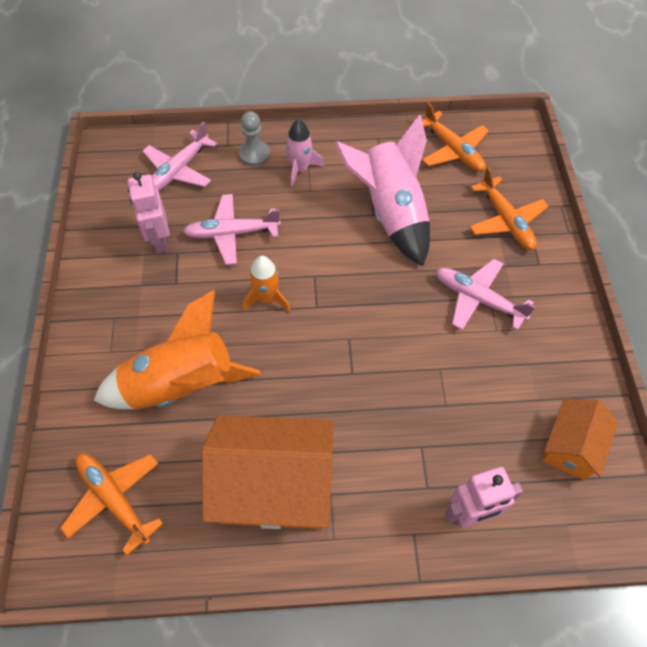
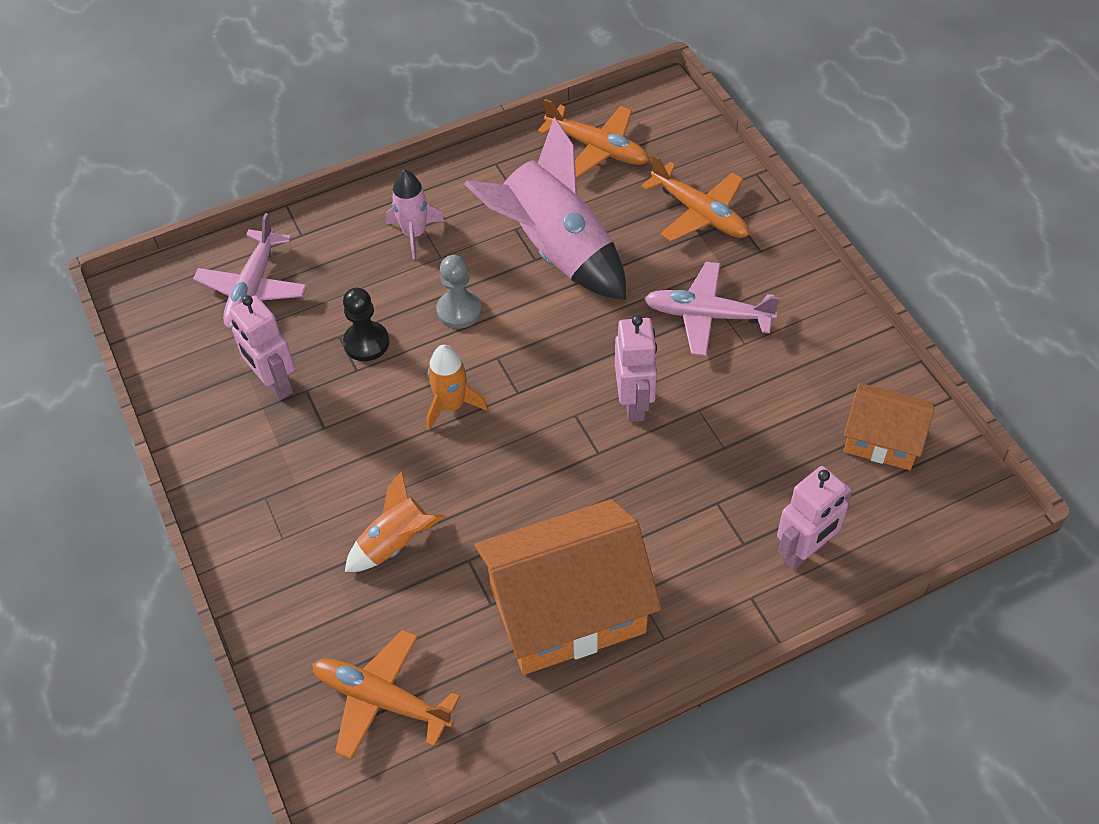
camera: 20 degrees left, 5 degrees down
(181, 385) = (395, 543): orange rocket -> orange rocket, size x0.52
(232, 233) = (366, 343): pink plane -> black pawn
(254, 155) = (345, 235): grey pawn -> grey pawn (459, 310)
(395, 346) = (634, 403): none -> pink robot
(571, 447) = (882, 440): orange house -> orange house turned 75 degrees counterclockwise

